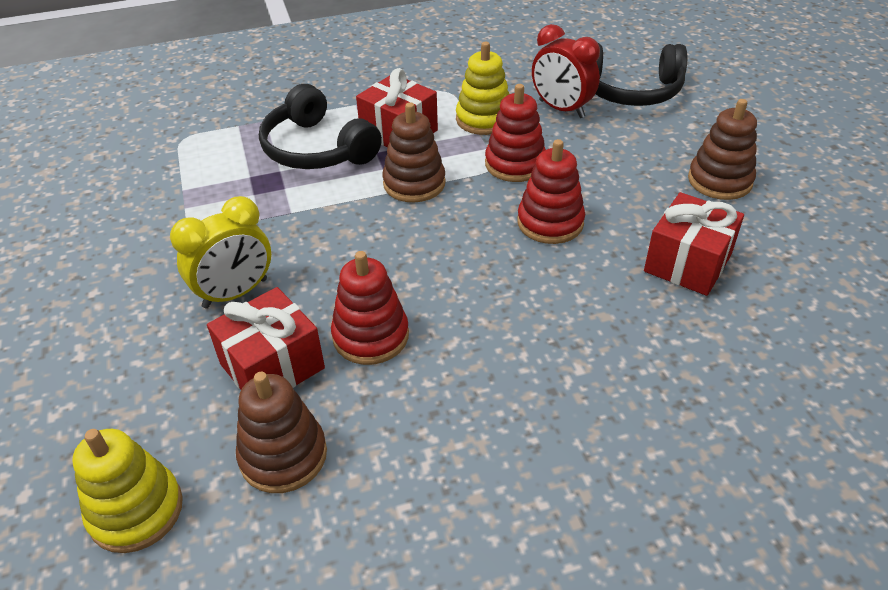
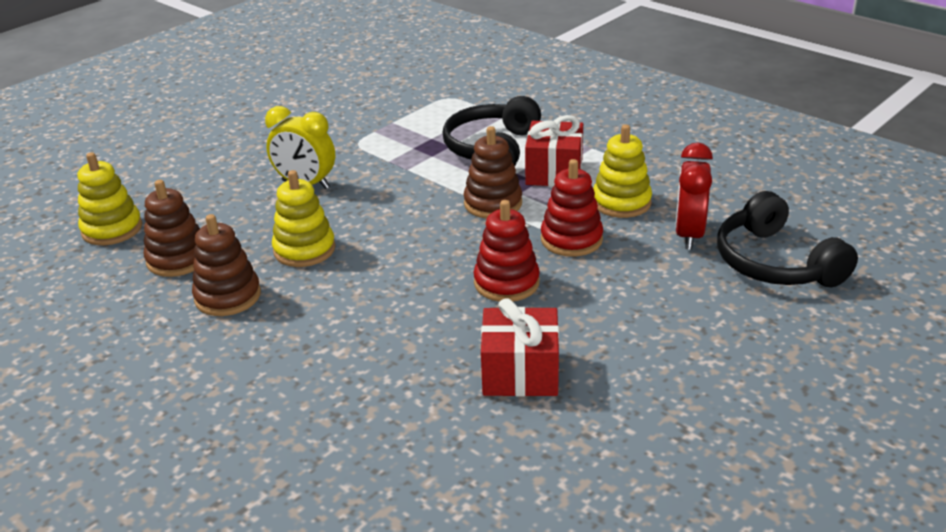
camera: 60 degrees right, 10 degrees down
(272, 366) = (249, 225): red gift -> none
(370, 336) = (304, 250): red stacking toy -> yellow stacking toy
(719, 181) = (675, 360): brown stacking toy -> brown stacking toy (228, 296)

